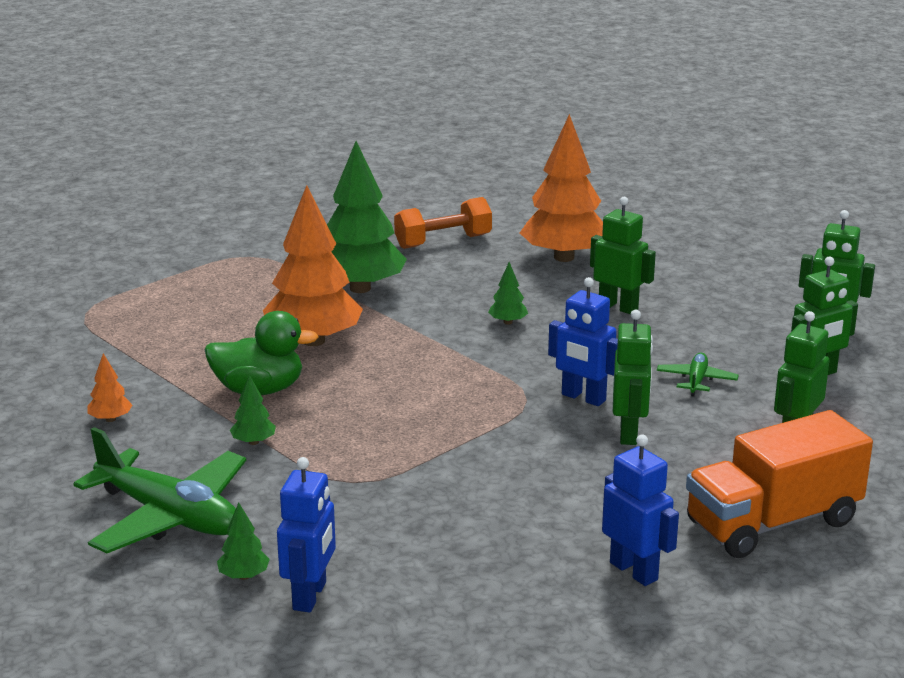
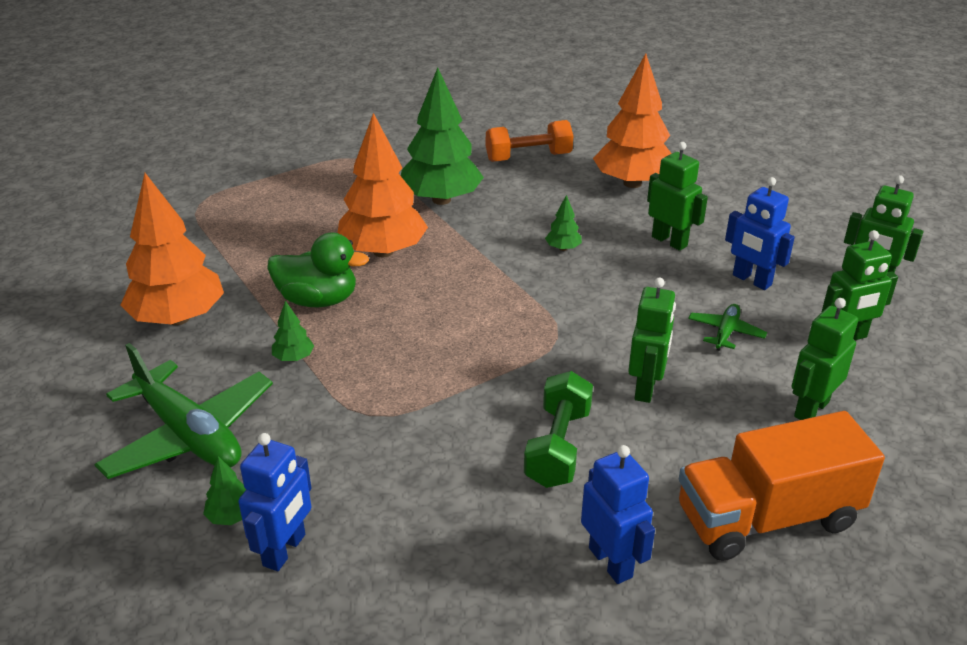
camera: 10 degrees right, 10 degrees up
(110, 419) = (178, 318): orange tree -> orange tree, size x2.43
(555, 489) = (558, 447): none -> green dumbbell
(583, 398) = (611, 341): blue robot -> blue robot (751, 280)

